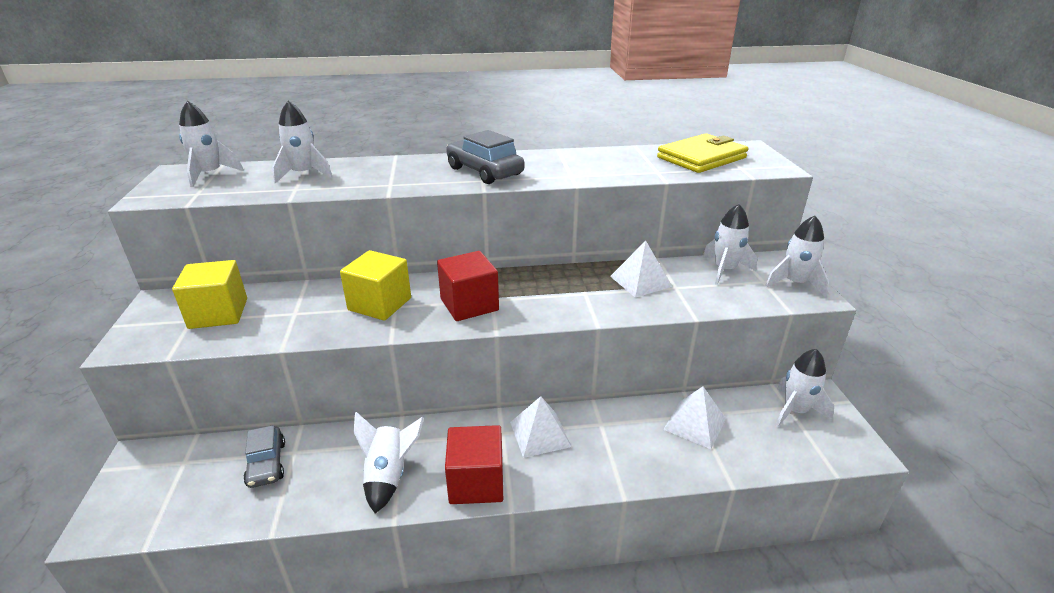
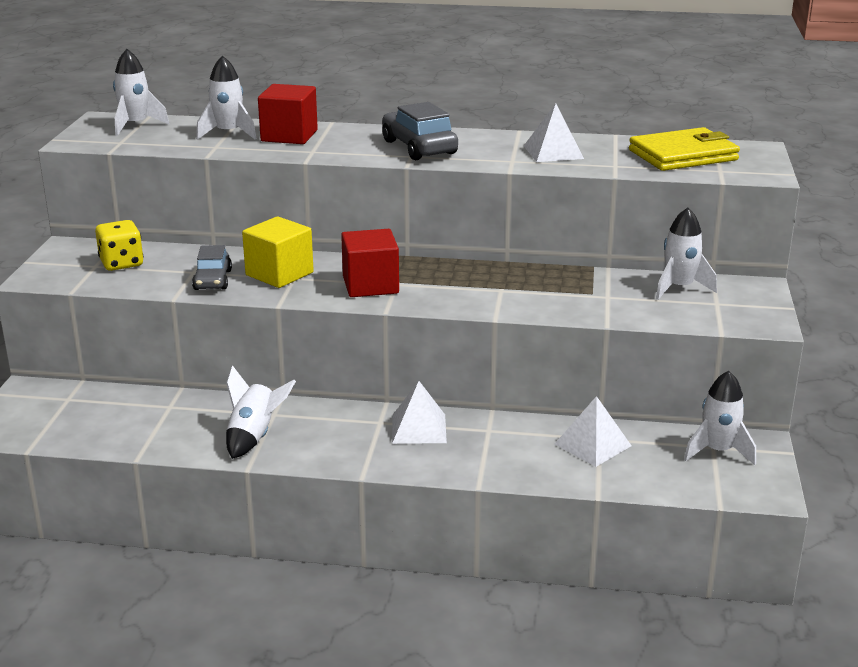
camera: 15 degrees right, 5 degrees down
(218, 313) = (121, 263): yellow cube -> yellow dice
(266, 464) = (142, 411): grey car -> grey car (212, 280)
(476, 482) = (336, 454): red cube -> red cube (289, 136)
(640, 281) = (571, 286): white pyramid -> white pyramid (553, 152)
(795, 284) = (752, 309): white rocket -> none

